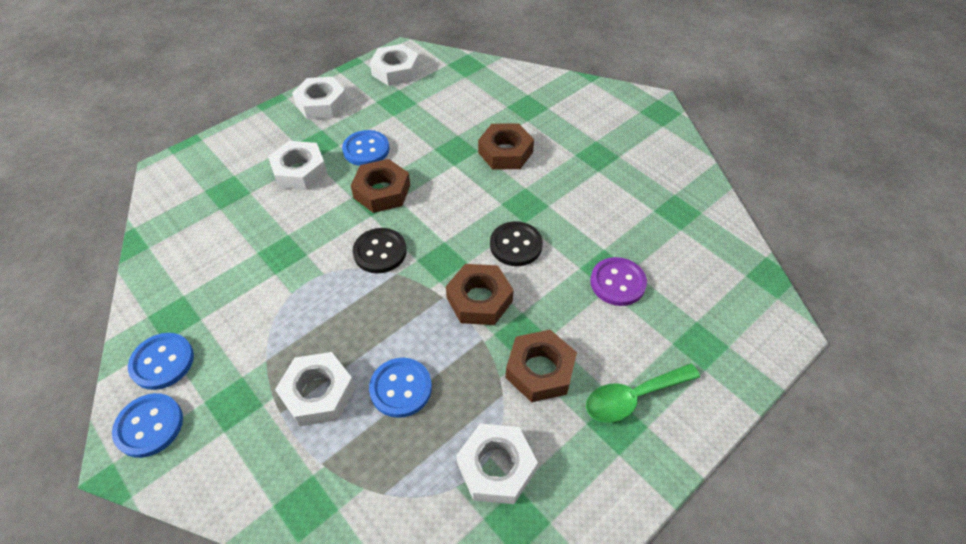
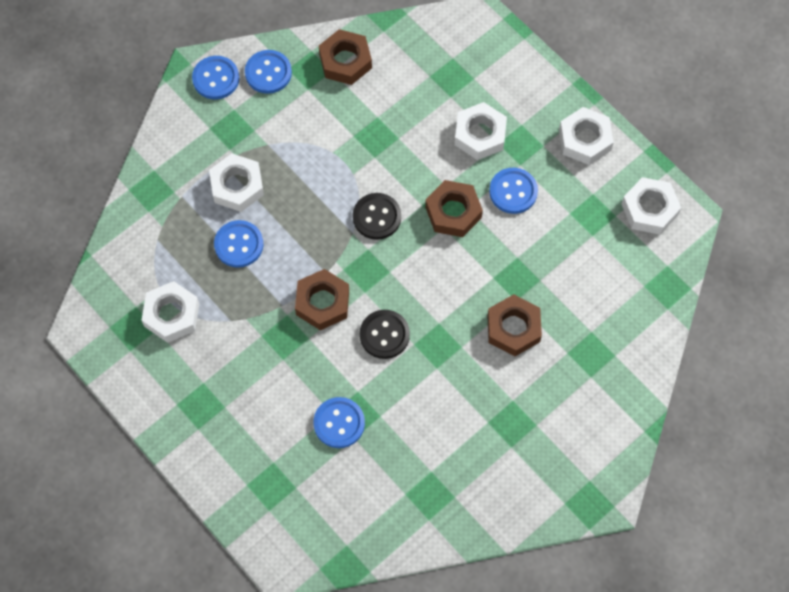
camera: 90 degrees right, 15 degrees up
(540, 370) = (251, 350): brown nut -> brown nut (345, 61)
(617, 283) = (339, 423): purple button -> blue button
(633, 397) = (223, 421): green spoon -> none

